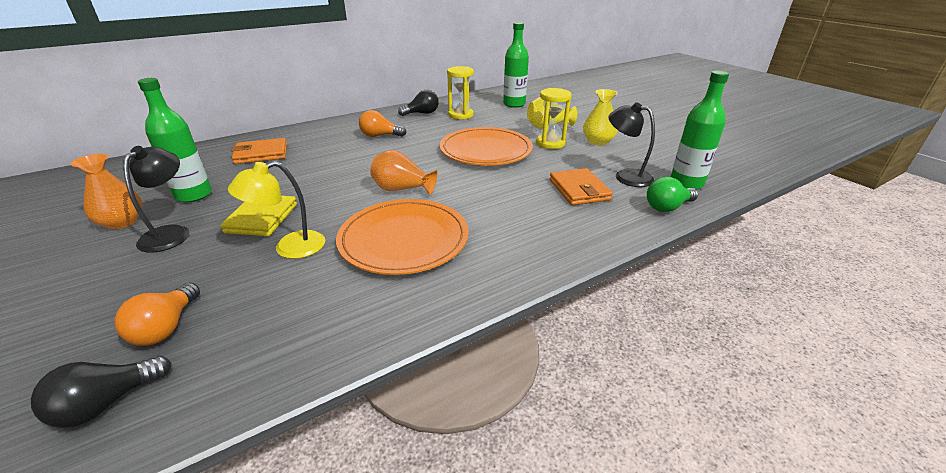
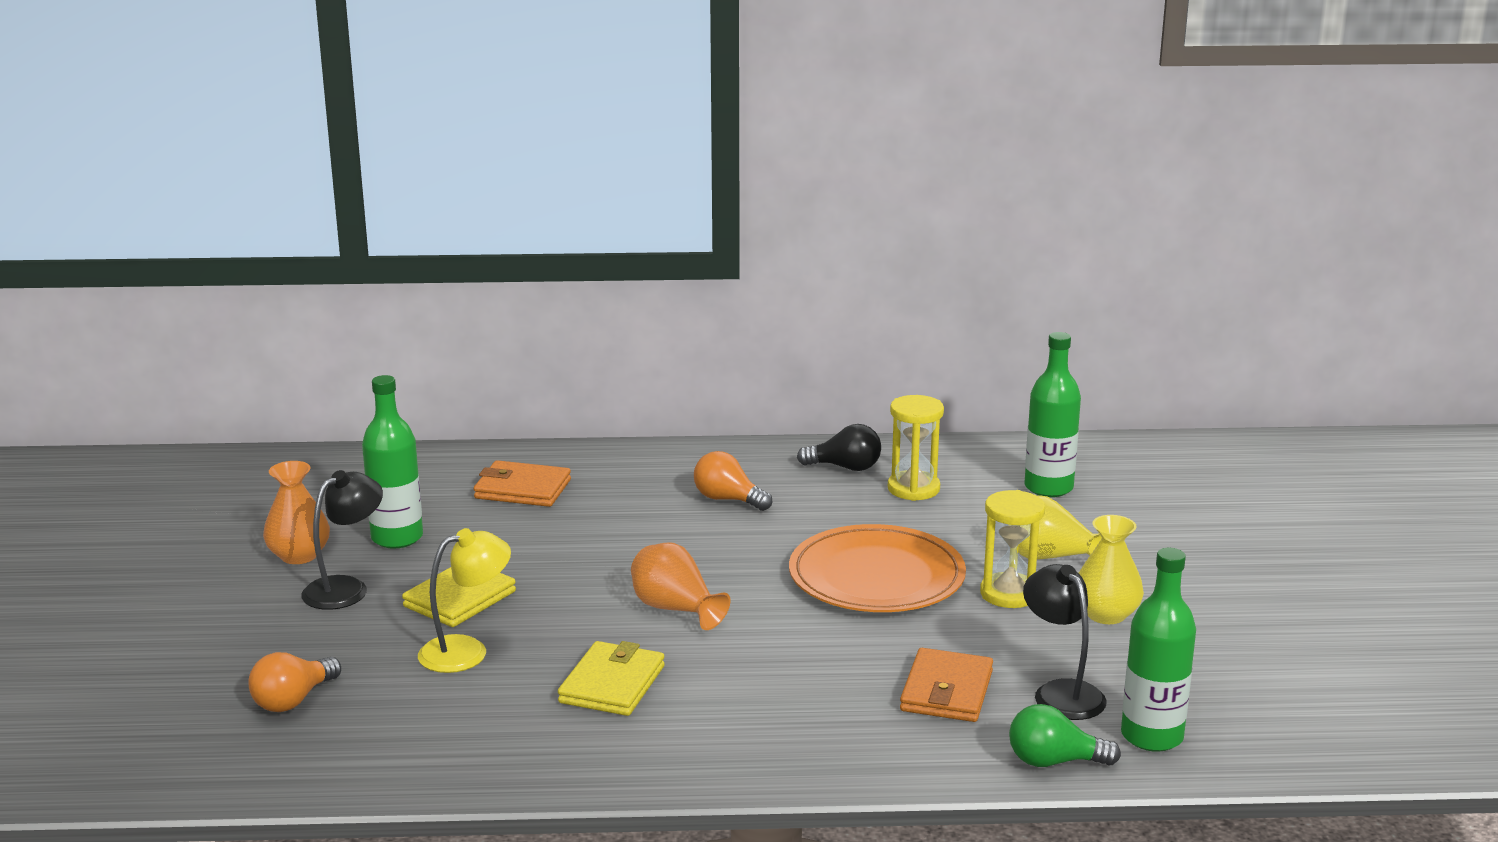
camera: 30 degrees right, 10 degrees down
(106, 403) = (218, 751): black light bulb -> none
(289, 248) = (467, 651): yellow lamp -> yellow lamp turned 150 degrees clockwise
(404, 239) = (612, 684): orange plate -> yellow wallet

